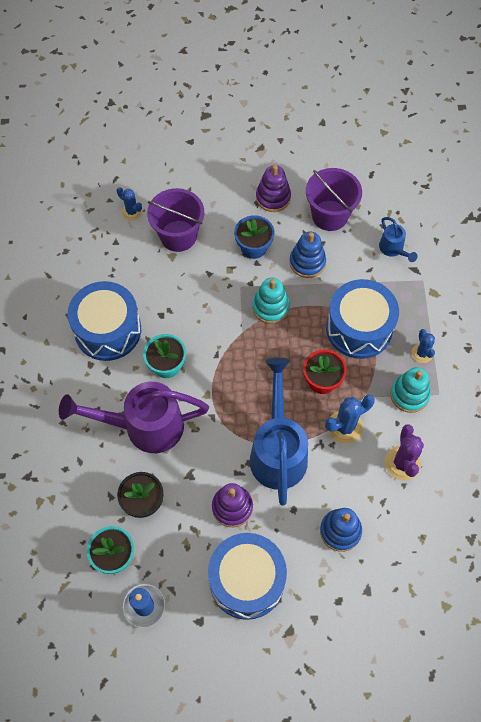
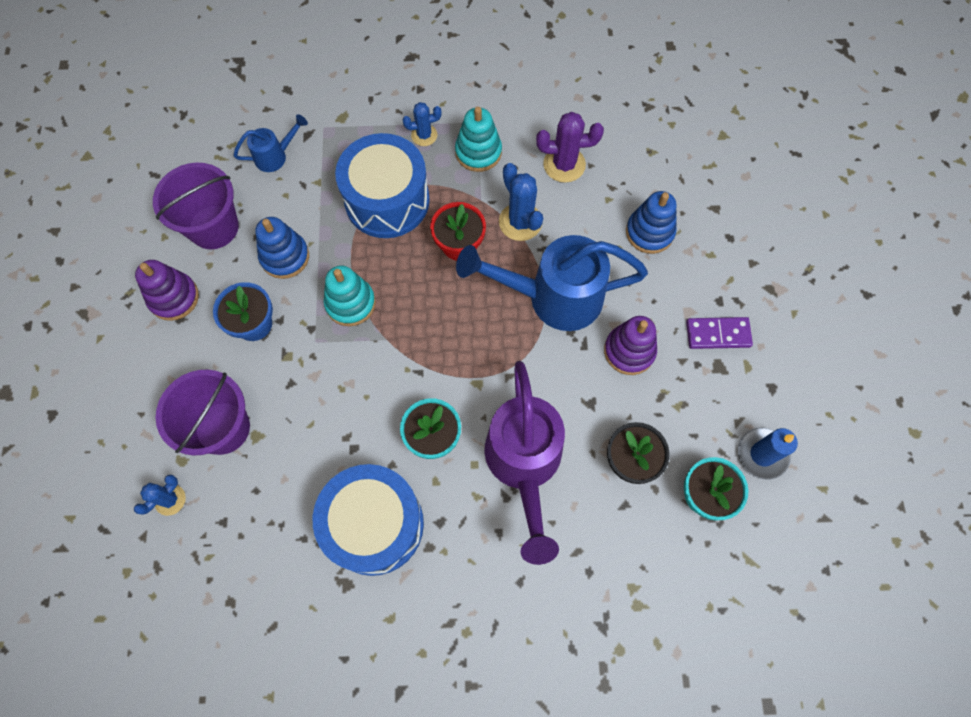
camera: 90 degrees left, 5 degrees up
(247, 580) = (718, 334): blue drum -> purple domino

